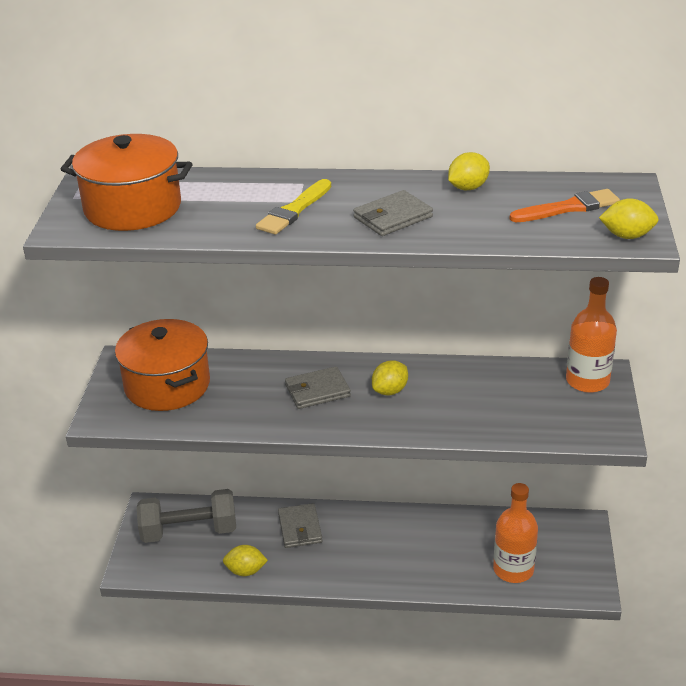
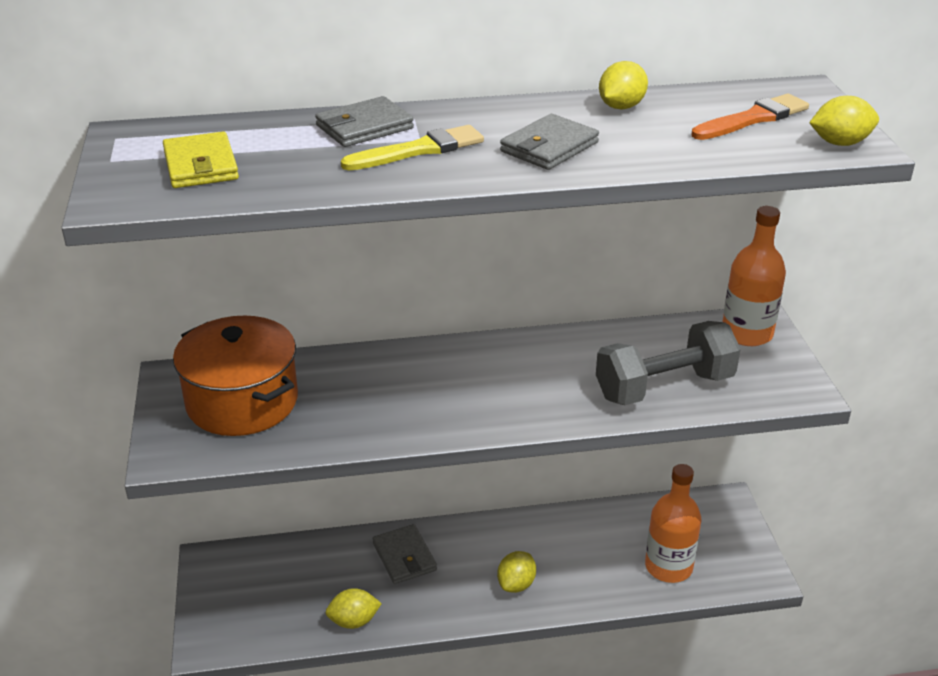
camera: 15 degrees left, 0 degrees up
(133, 208) = (200, 165): orange pot -> yellow wallet
(189, 531) = (268, 582): grey dumbbell -> grey dumbbell (664, 387)
(294, 210) = (419, 150): yellow brush -> yellow brush turned 135 degrees counterclockwise
(317, 391) = (437, 384): grey wallet -> grey wallet (364, 127)
(390, 391) = (525, 373): yellow lemon -> yellow lemon (516, 584)

